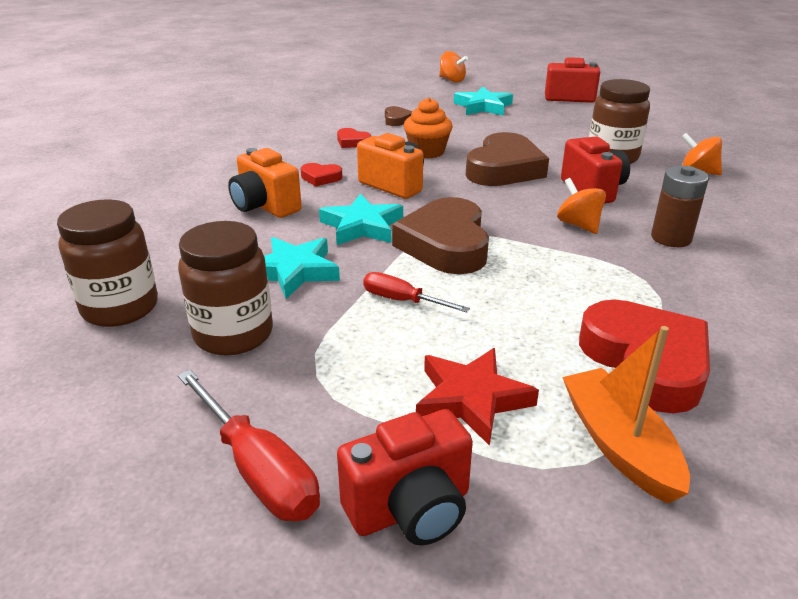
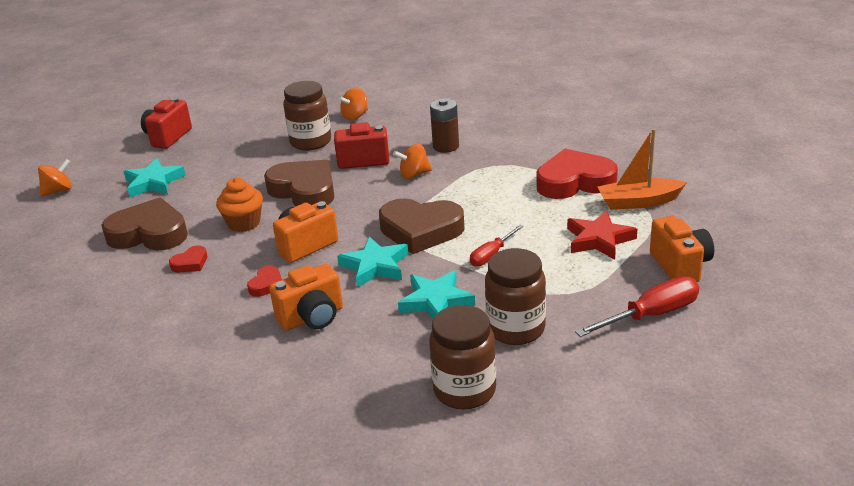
camera: 75 degrees left, 0 degrees up
(397, 119) = (149, 233): brown heart -> brown heart, size x2.23
(410, 509) = (680, 266): red camera -> orange camera

